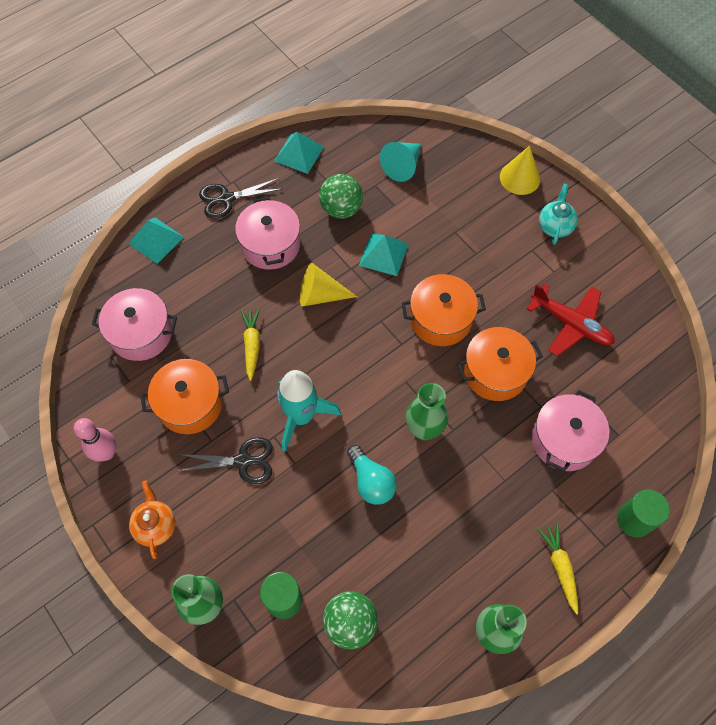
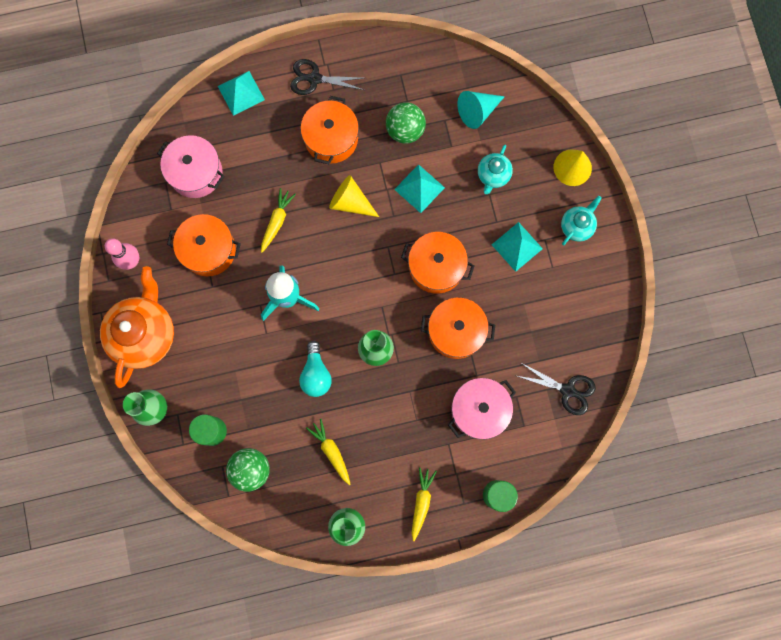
camera: 25 degrees right, 15 degrees up
(155, 525) = (145, 334): orange teapot -> orange teapot, size x1.97
(243, 461) = (228, 314): black scissors -> black scissors (567, 390)
(270, 245) = (331, 138): pink pot -> orange pot
(299, 153) = (395, 60): turquoise pyramid -> turquoise pyramid (517, 246)
(431, 558) = (331, 451): none -> yellow carrot
(449, 214) = (493, 175): none -> turquoise teapot
(571, 324) = (539, 319): red plane -> none

